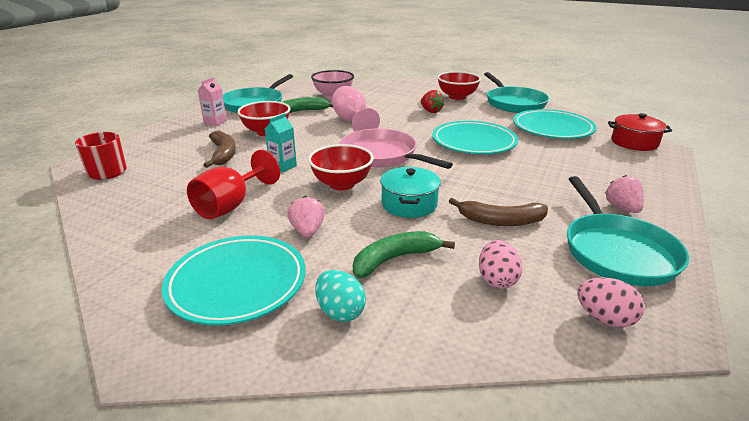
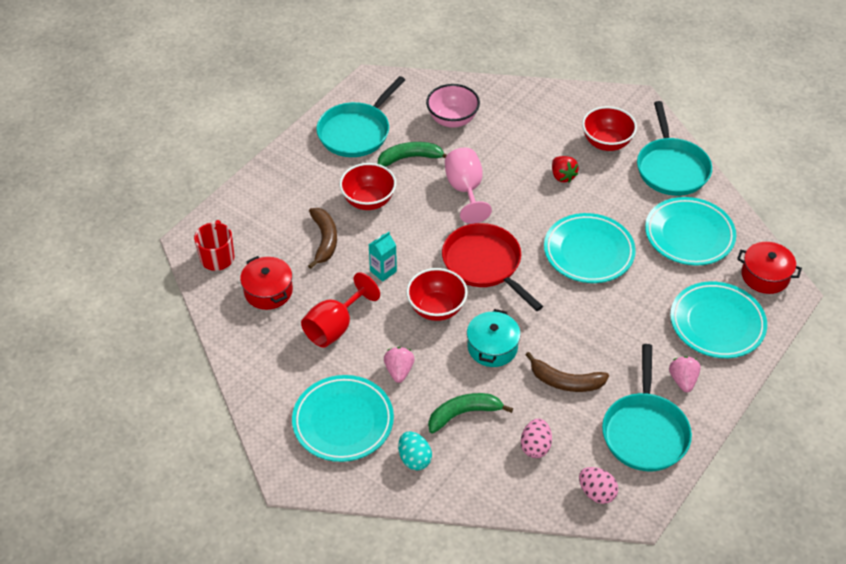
camera: 10 degrees right, 20 degrees up
(158, 188) = (268, 291): none -> red pot
(215, 122) = (312, 171): pink carton -> none
(382, 155) = (484, 264): pink pan -> red pan
(620, 170) = (717, 323): none -> turquoise plate

